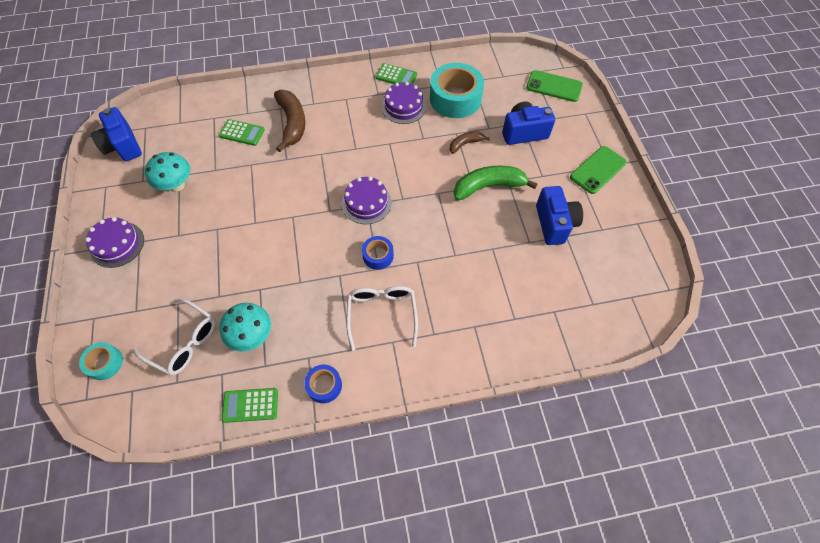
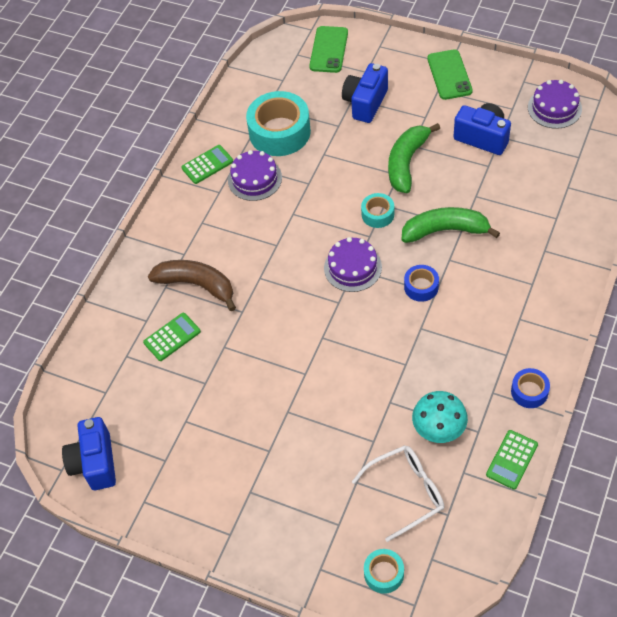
camera: 50 degrees left, 5 degrees down
(117, 244) = (238, 515): purple cake -> purple cake (554, 108)
(123, 146) = (95, 463): blue camera -> blue camera turned 75 degrees clockwise
(176, 185) = (198, 428): turquoise mushroom -> none
(382, 314) = (486, 313): white glasses -> none
(426, 193) = (377, 214): none -> turquoise tape
(443, 245) = (445, 230): none -> green banana
(465, 144) = (343, 154): brown banana -> none
(554, 86) = (329, 50): green phone -> green phone turned 45 degrees counterclockwise

